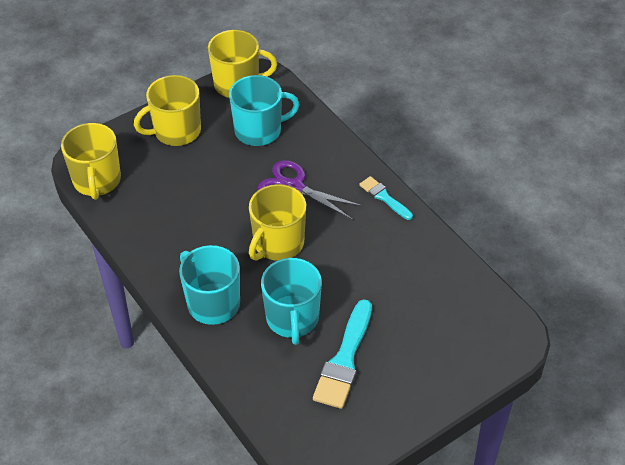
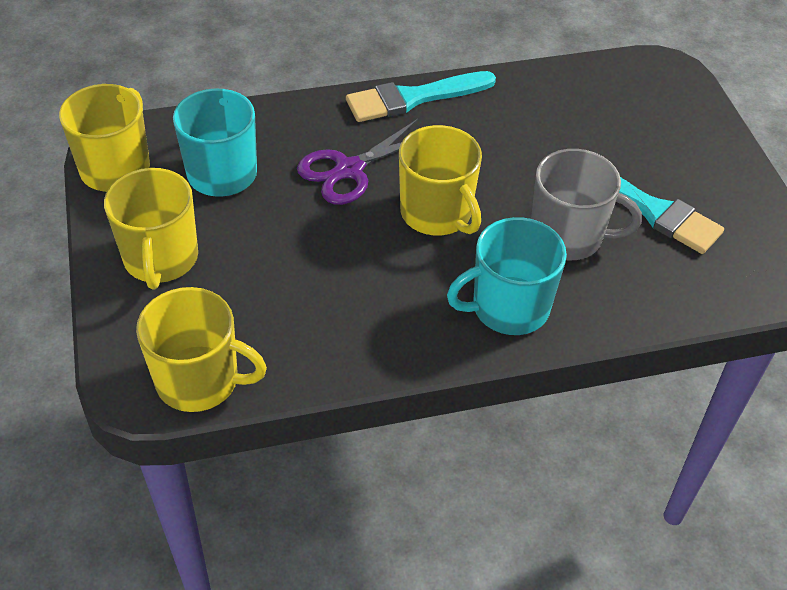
camera: 70 degrees left, 0 degrees up
(292, 318) = (568, 236): turquoise mug -> grey mug
(384, 197) = (413, 98): turquoise brush -> turquoise brush, size x1.74

